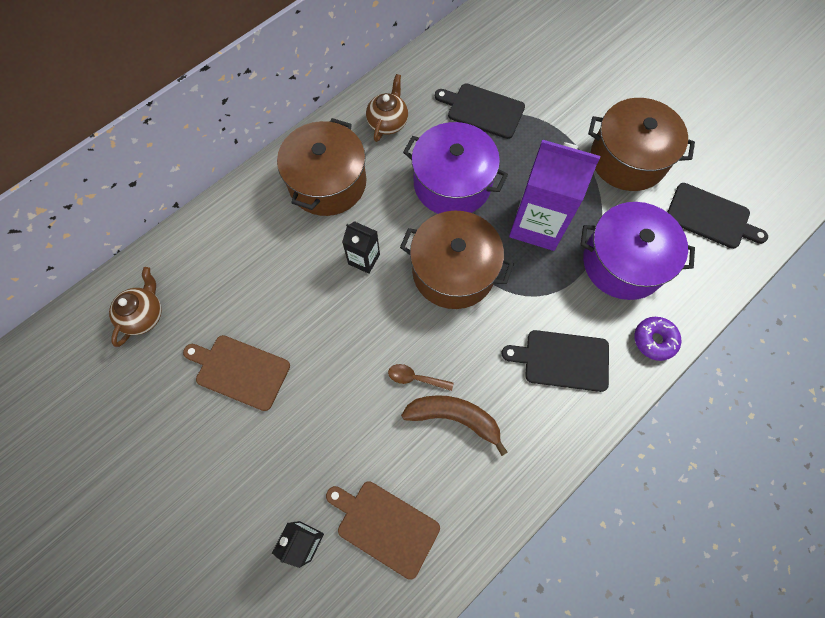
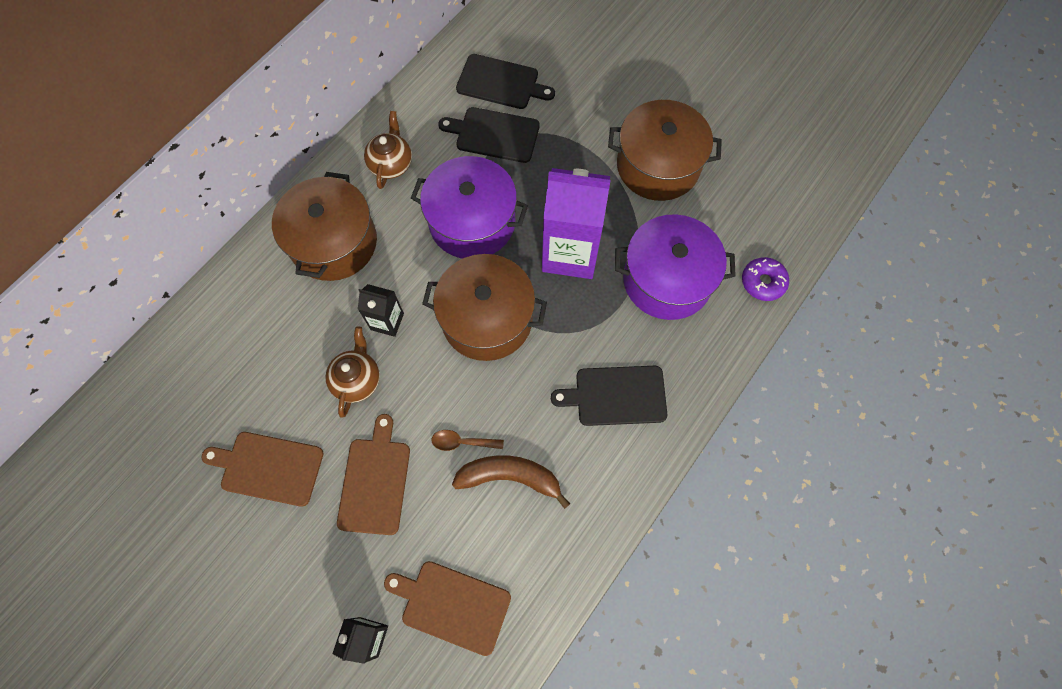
camera: 10 degrees left, 0 degrees up
(144, 315) = (150, 424): brown teapot -> brown teapot (357, 380)
(332, 400) = (375, 481): none -> brown cutting board
(654, 340) = (709, 358): purple donut -> purple donut (763, 282)
(710, 217) = (752, 216): black cutting board -> black cutting board (501, 83)

